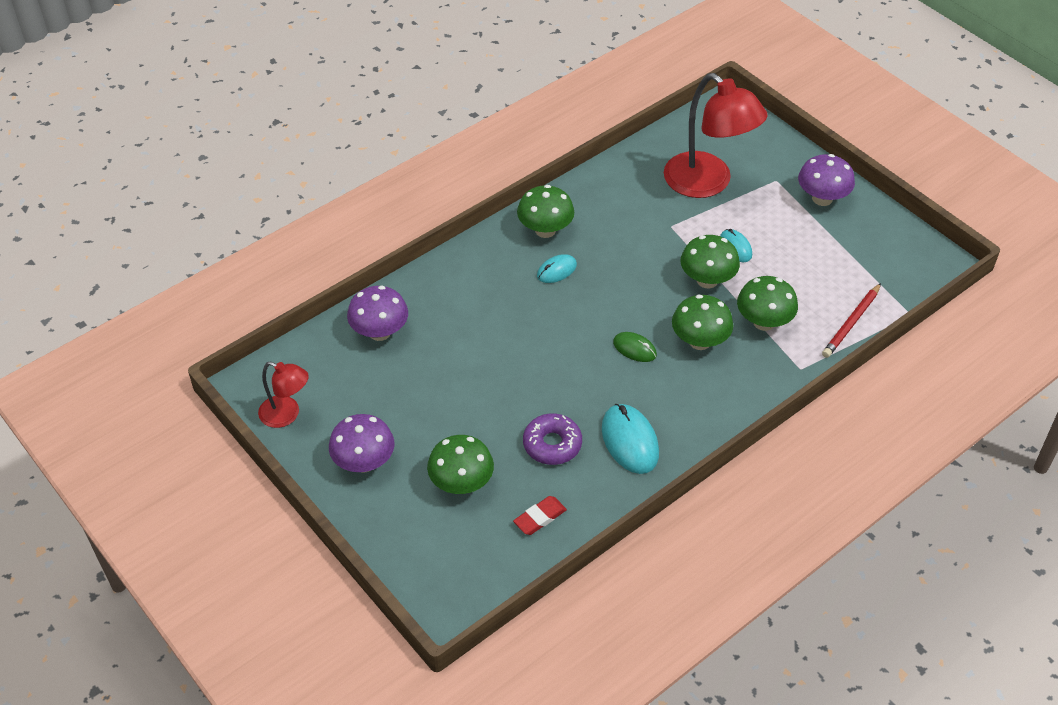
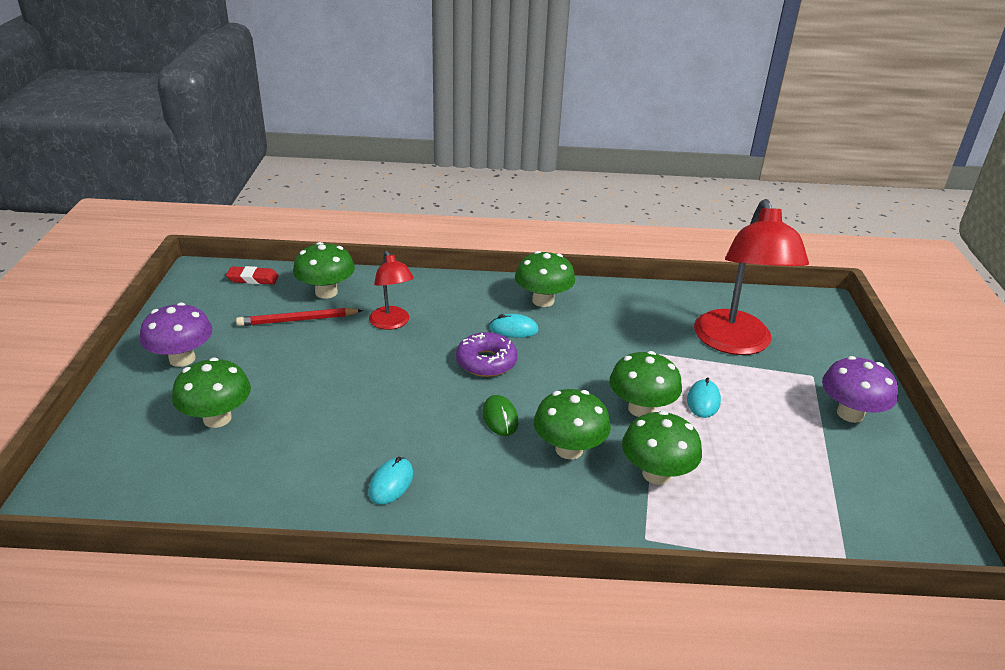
camera: 40 degrees right, 15 degrees down
(287, 415) = (189, 301): red lamp -> red lamp (392, 323)
(380, 332) = (326, 292): purple mushroom -> green mushroom
(540, 517) = (228, 486): red eraser -> red eraser (253, 279)
(552, 444) = (325, 440): purple donut -> purple donut (486, 362)
(630, 441) = (391, 483): turquoise mouse -> turquoise mouse, size x0.59
(851, 323) = (759, 535): red pencil -> red pencil (298, 320)

